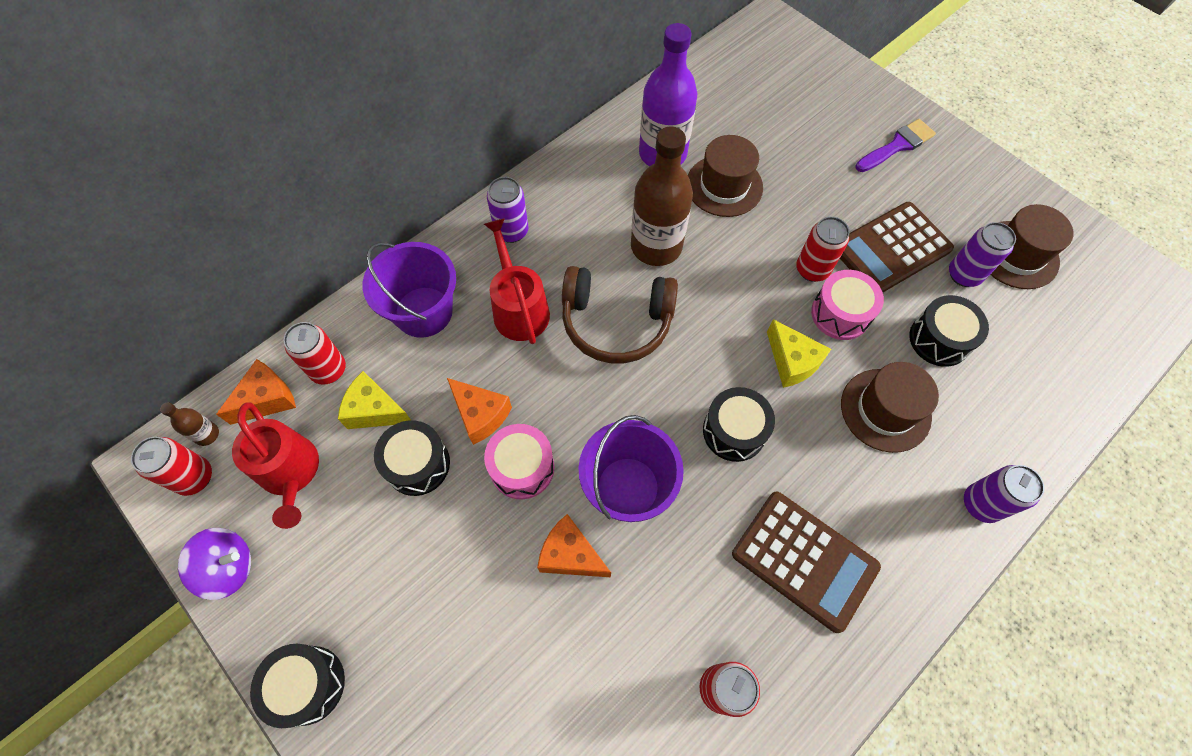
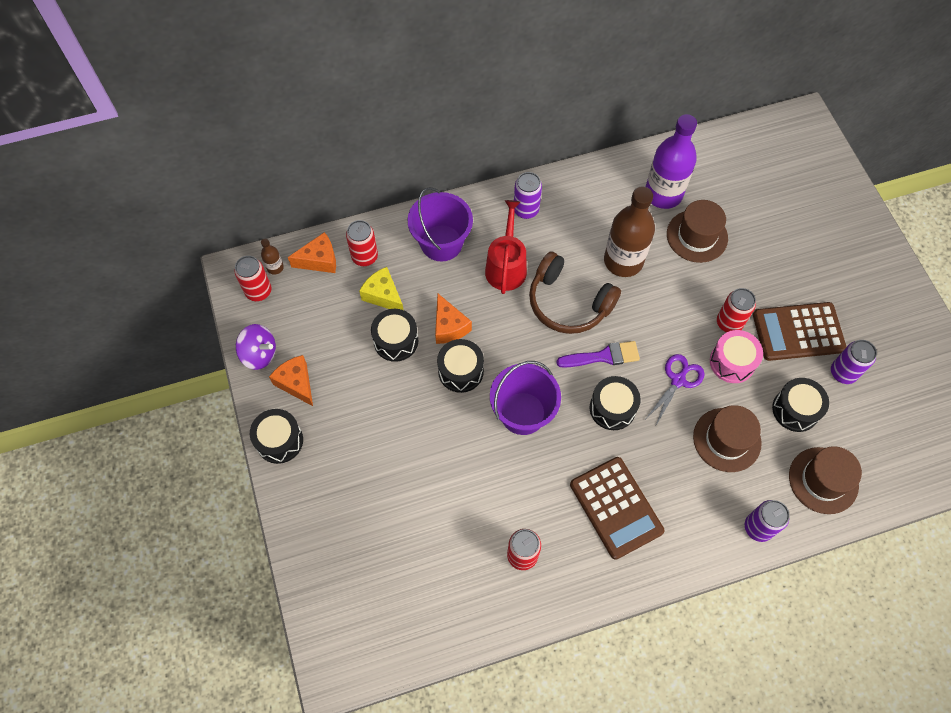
camera: 25 degrees right, 0 degrees up
(291, 472) = (316, 313): red watering can -> none
(522, 467) = (460, 371): pink drum -> black drum
(570, 555) = (466, 437): orange cheese -> orange cheese (296, 383)
(792, 361) = (678, 380): yellow cheese -> purple scissors
(897, 146) = (850, 257): purple brush -> purple brush (603, 356)
(1017, 255) = (894, 375): brown hat -> brown hat (823, 480)

